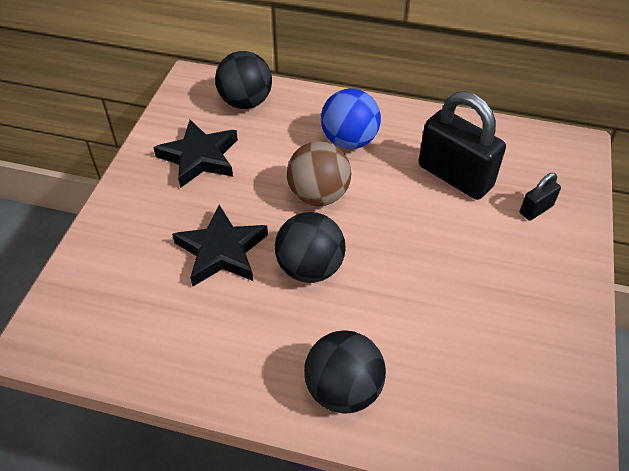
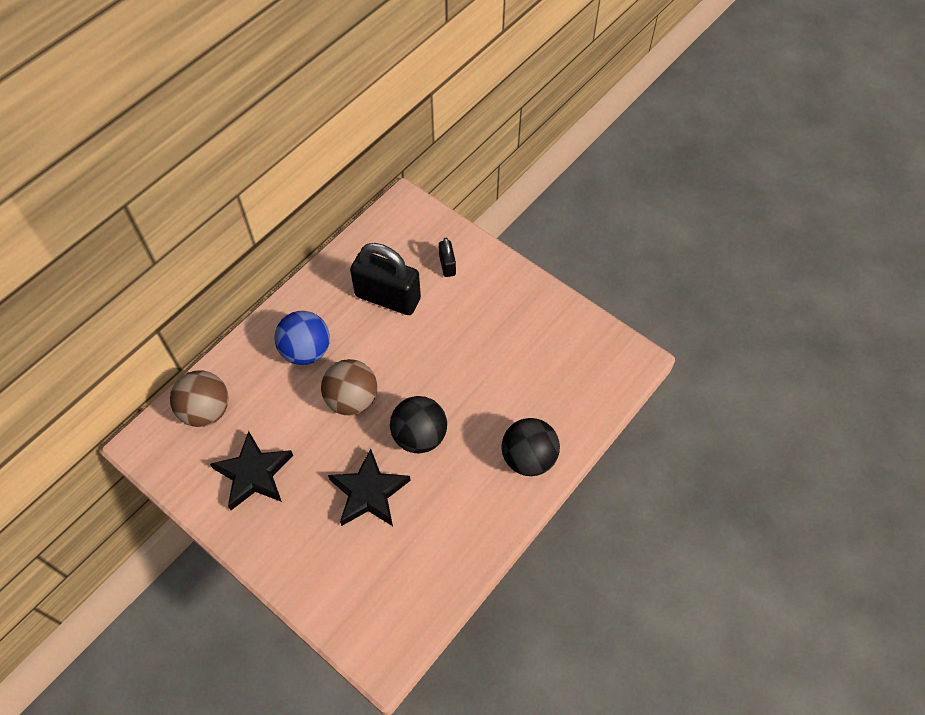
camera: 65 degrees left, 10 degrees up
(245, 102) = (206, 410): black ball -> brown ball
(455, 176) = (387, 298): black padlock -> black padlock turned 45 degrees clockwise

